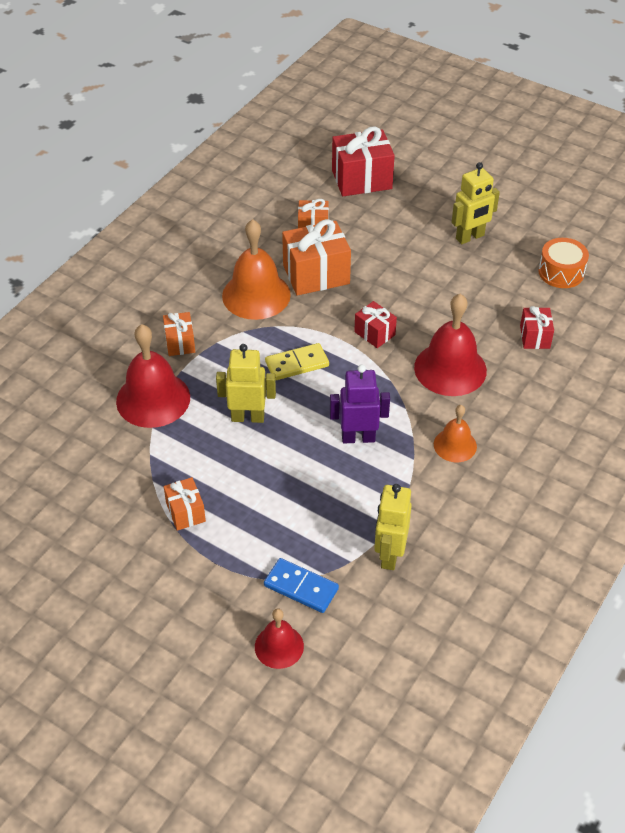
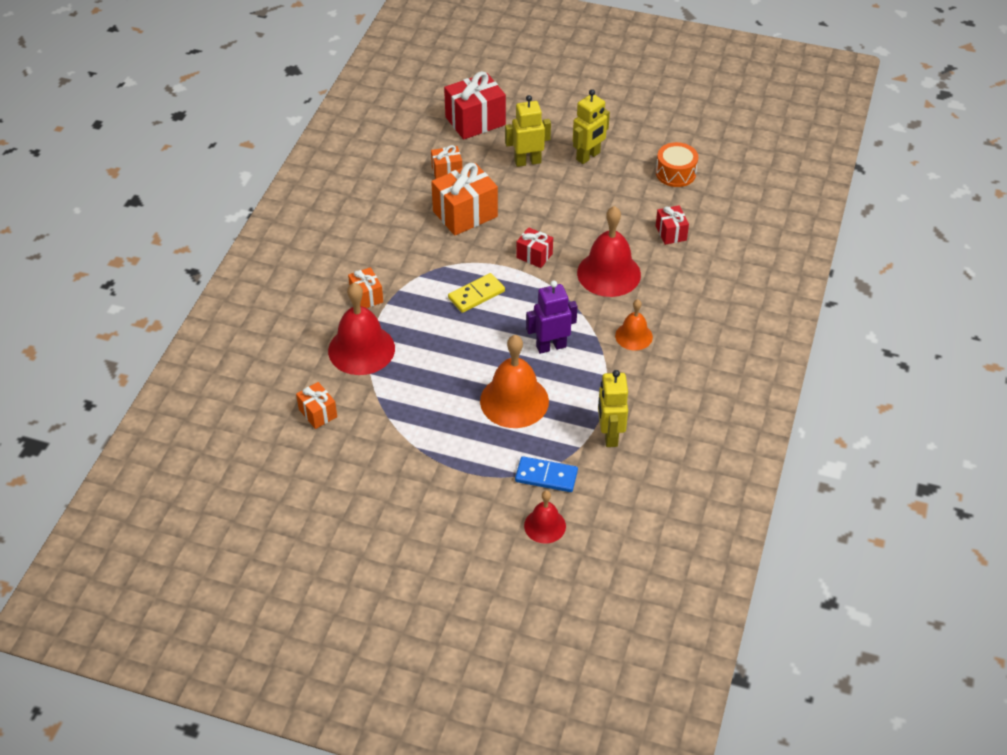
camera: 15 degrees left, 0 degrees up
(185, 512) = (427, 437): orange gift -> orange gift (318, 413)
(248, 417) = (450, 348): yellow robot -> yellow robot (527, 161)
(256, 295) = (418, 242): orange bell -> orange bell (514, 401)

